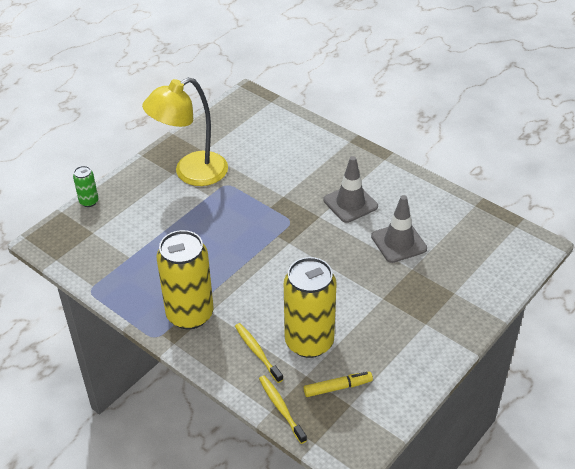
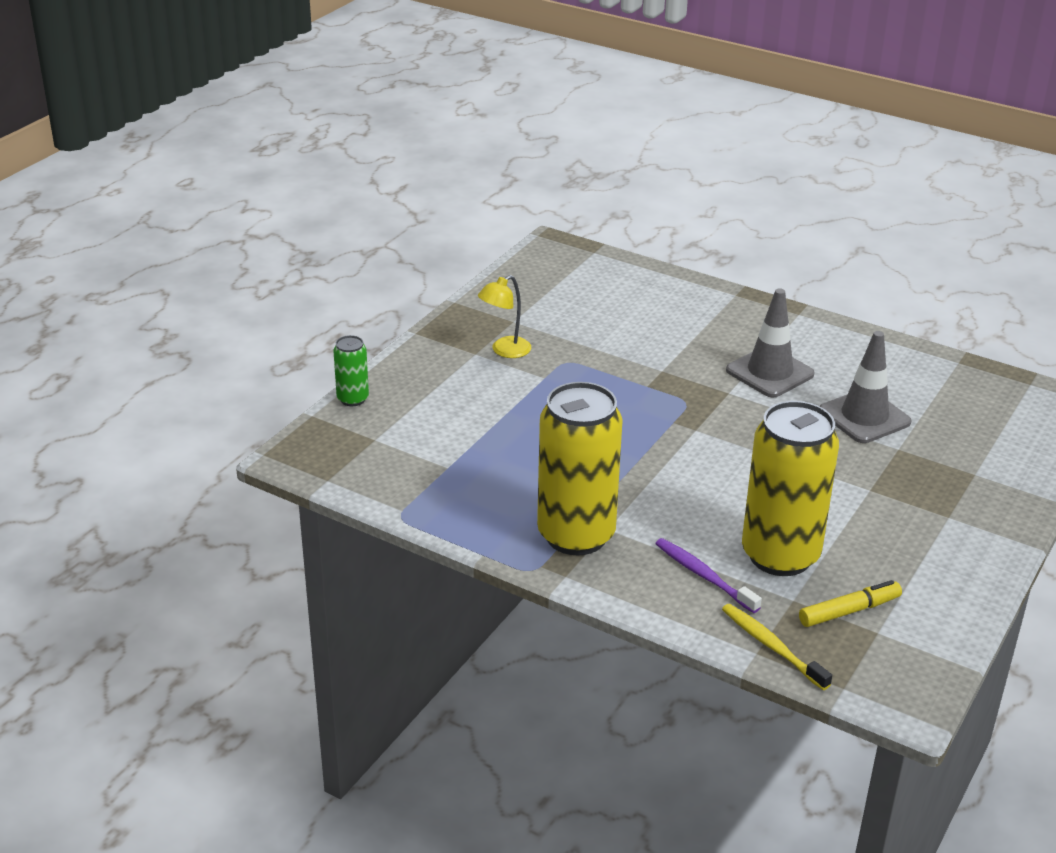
camera: 10 degrees left, 10 degrees down
(191, 173) = (504, 351): yellow lamp -> yellow lamp, size x0.46
(257, 352) = (704, 576): yellow toothbrush -> purple toothbrush

